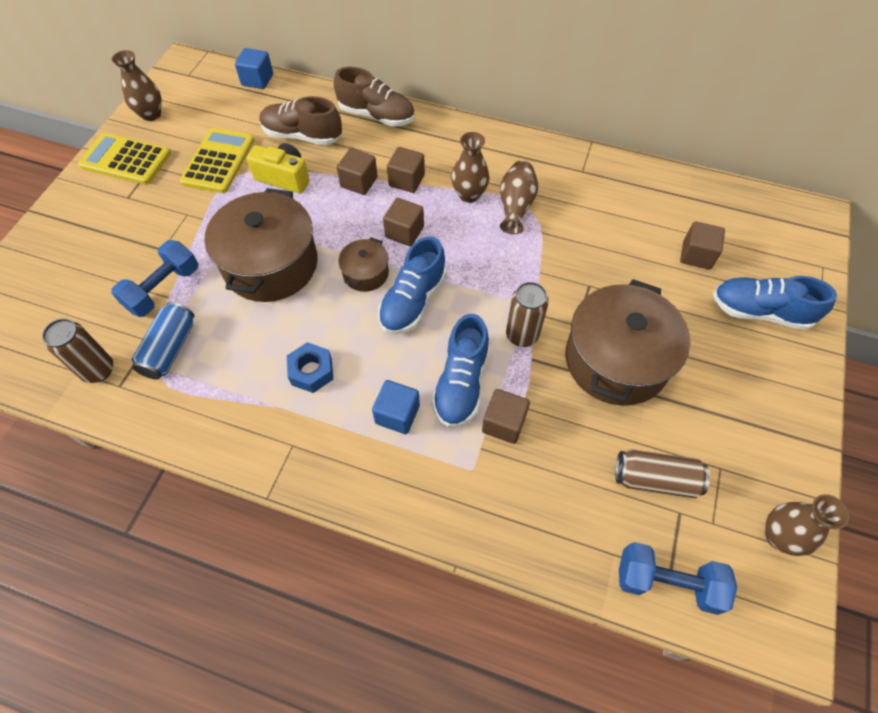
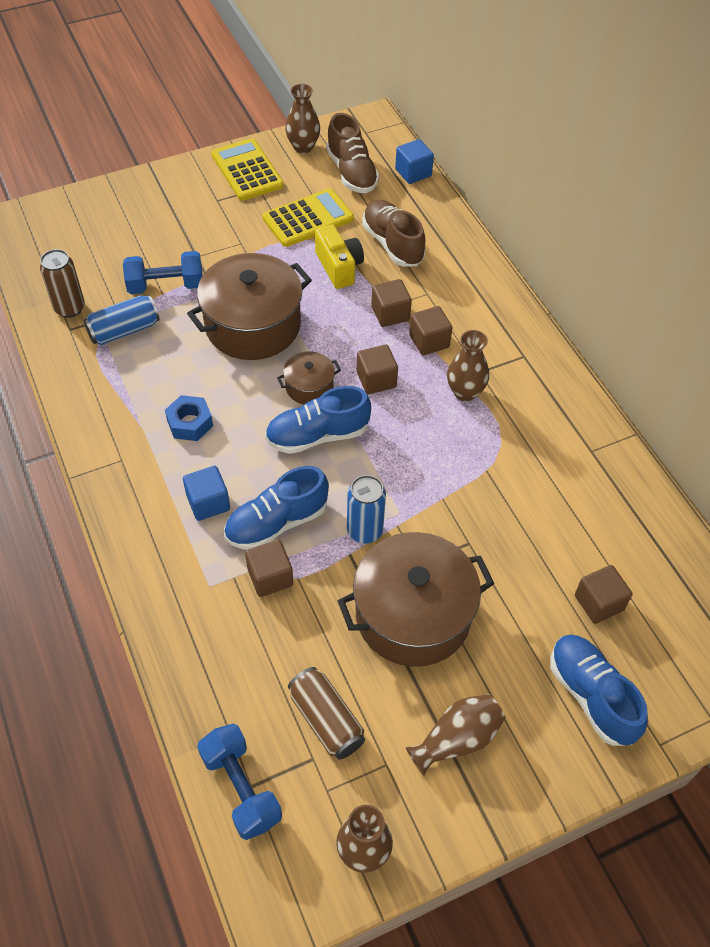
camera: 45 degrees right, 5 degrees down
(376, 115) = (472, 270): brown shoe -> brown shoe (351, 172)
(516, 206) = (492, 432): brown vase -> brown vase (456, 739)
(522, 335) = (364, 531): brown can -> blue can

